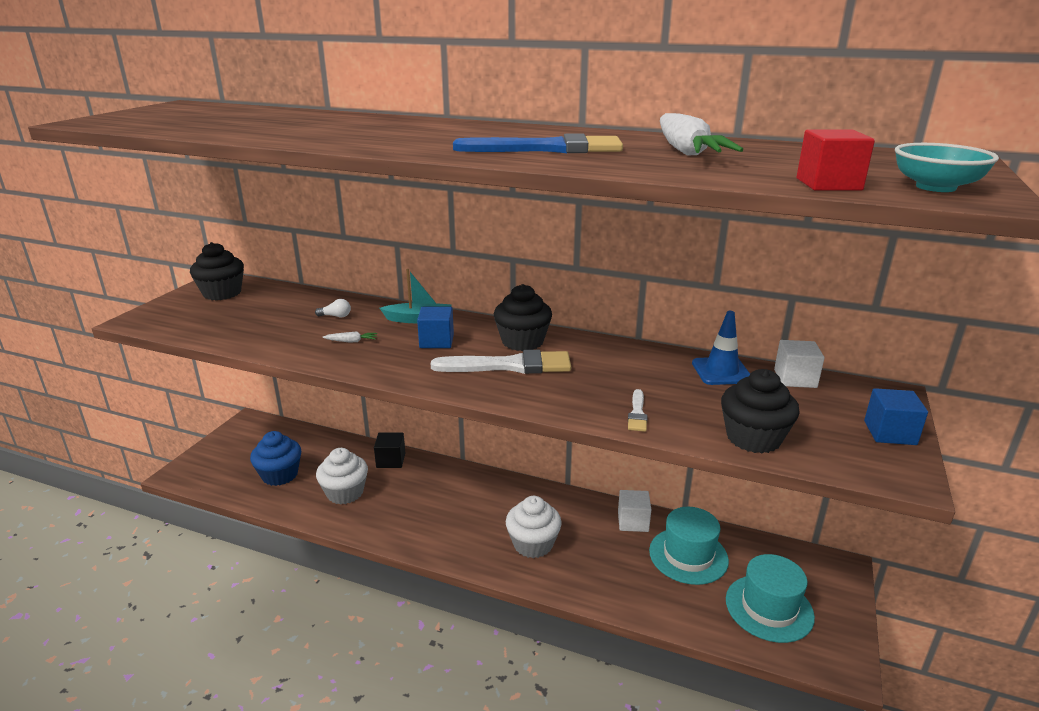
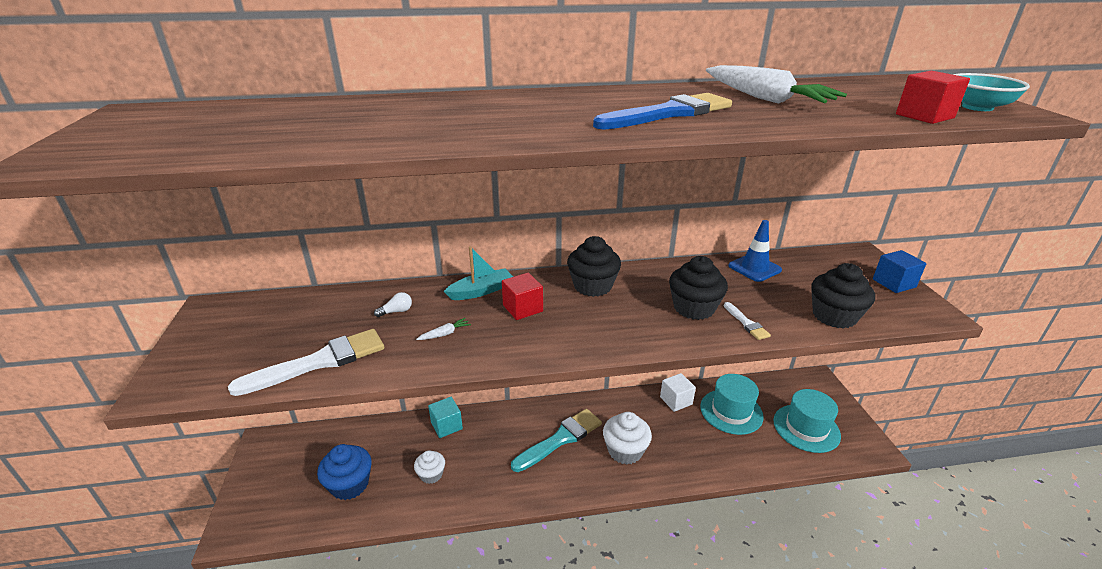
camera: 30 degrees left, 5 degrees up
(222, 293) = (233, 322): black cupcake -> black cupcake (694, 308)
(345, 493) = (431, 474): white cupcake -> white cupcake, size x0.61
(391, 460) = (446, 425): black cube -> turquoise cube
(436, 341) = (522, 308): blue cube -> red cube
(480, 509) = (560, 439): none -> turquoise brush
(510, 366) = (610, 312): white brush -> white brush (319, 362)
(795, 378) = (801, 259): white cube -> none

